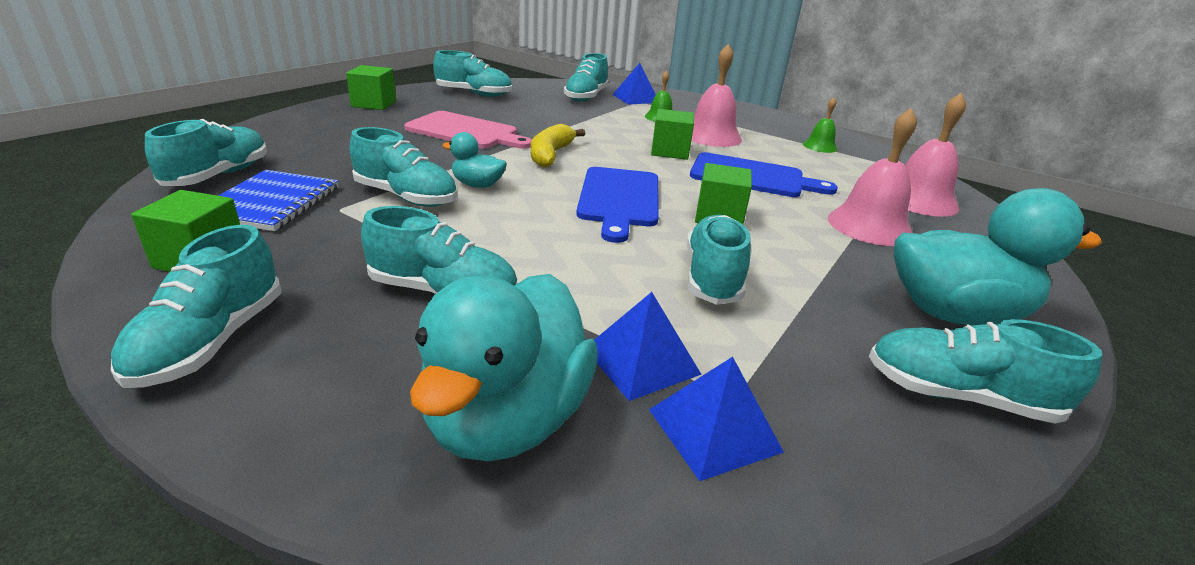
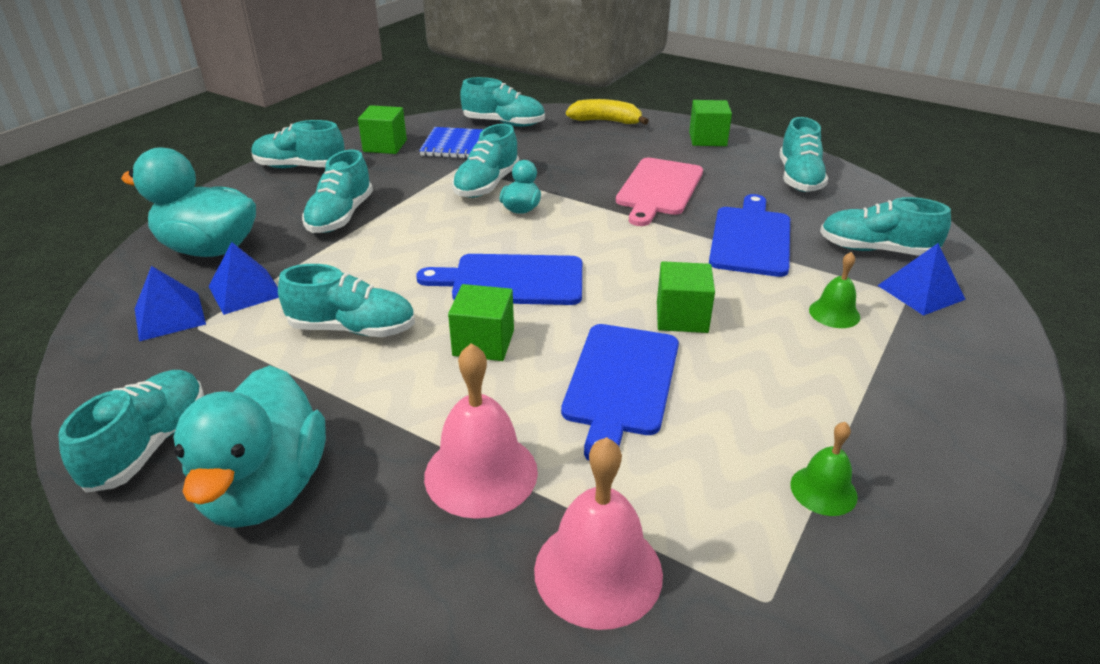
camera: 90 degrees right, 5 degrees up
(550, 155) = (618, 237): yellow banana -> yellow banana (605, 121)
(563, 119) = (750, 238): none -> blue cutting board
(711, 136) = (780, 359): pink bell -> none

